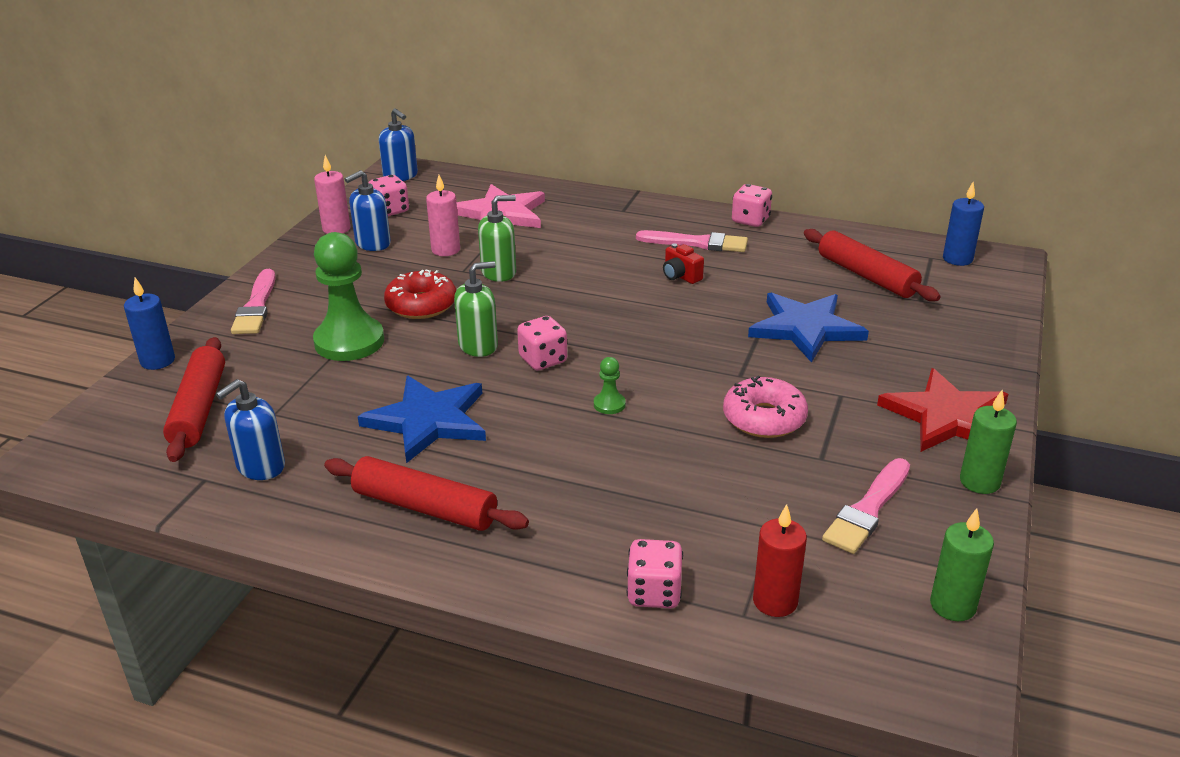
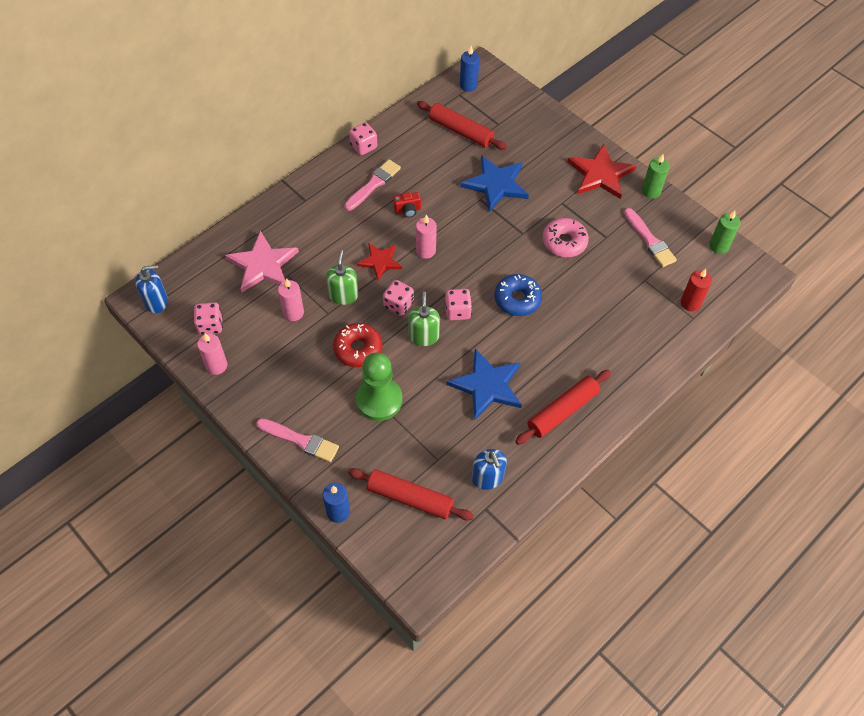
camera: 65 degrees left, 25 degrees up
(372, 243) = (255, 350): blue soap dispenser -> none
(576, 281) = (380, 261): none -> red star
(609, 404) = (517, 299): green pawn -> blue donut
(626, 307) = (426, 251): none -> pink candle
(654, 593) = (666, 343): pink dice -> pink dice (398, 305)
(866, 276) = (461, 131): red rolling pin -> red rolling pin turned 45 degrees clockwise

